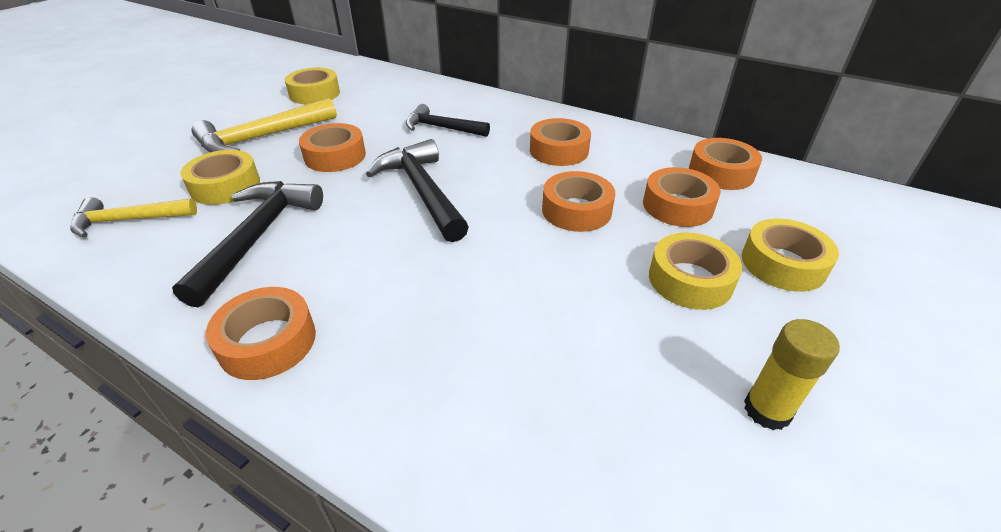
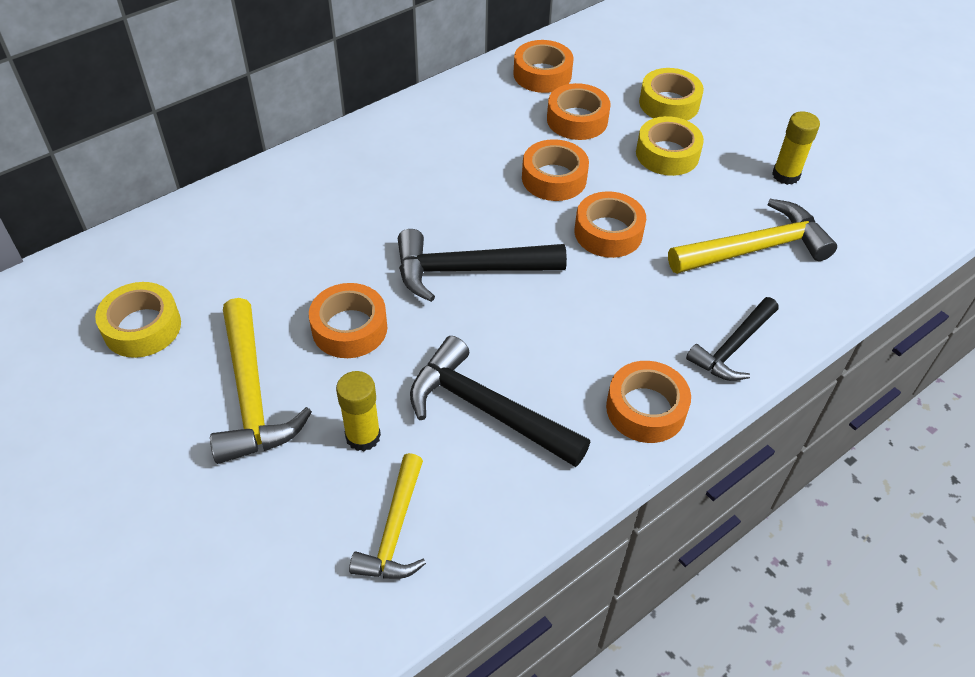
camera: 70 degrees left, 10 degrees up
(225, 186) = (363, 436): yellow tape -> yellow glue stick
(441, 128) = (339, 224): black hammer -> black hammer (733, 348)
(559, 150) = (446, 153): orange tape -> orange tape (608, 232)
(582, 399) = (755, 248): none -> yellow hammer

